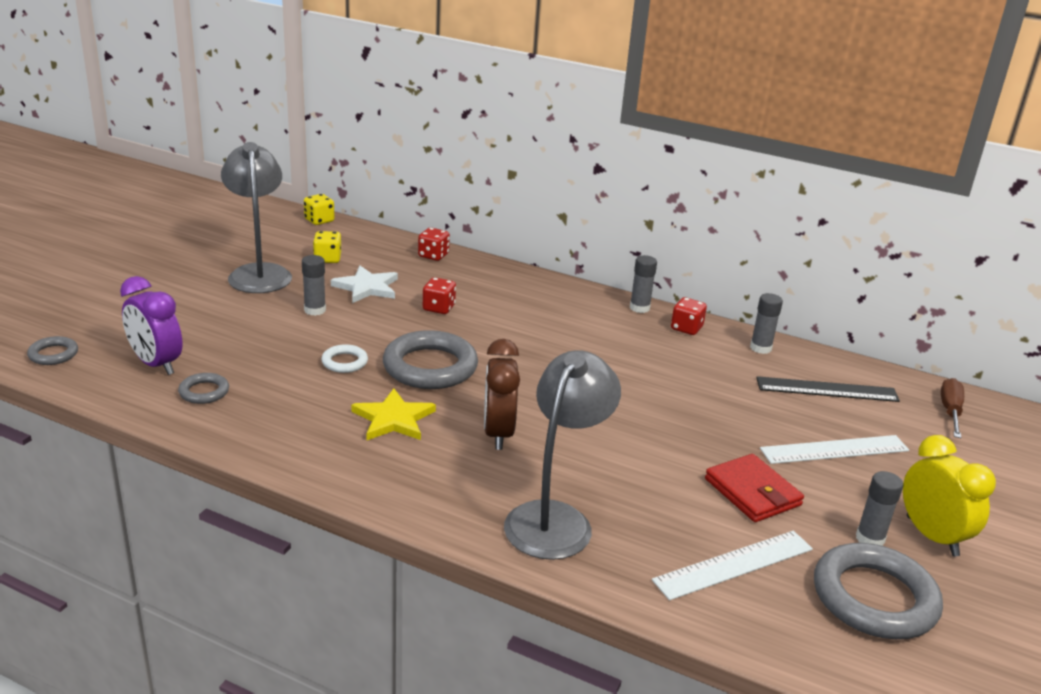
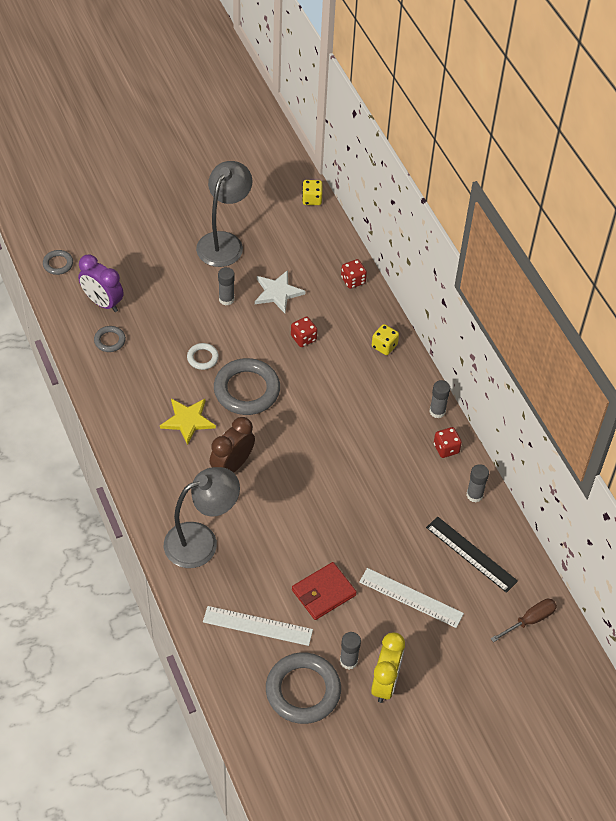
camera: 40 degrees right, 25 degrees up
(156, 364) = (103, 302): purple clock -> purple clock turned 45 degrees counterclockwise
(327, 259) = (279, 248): yellow dice -> yellow dice (384, 346)
(752, 492) = (323, 592): red wallet -> red wallet turned 45 degrees clockwise

